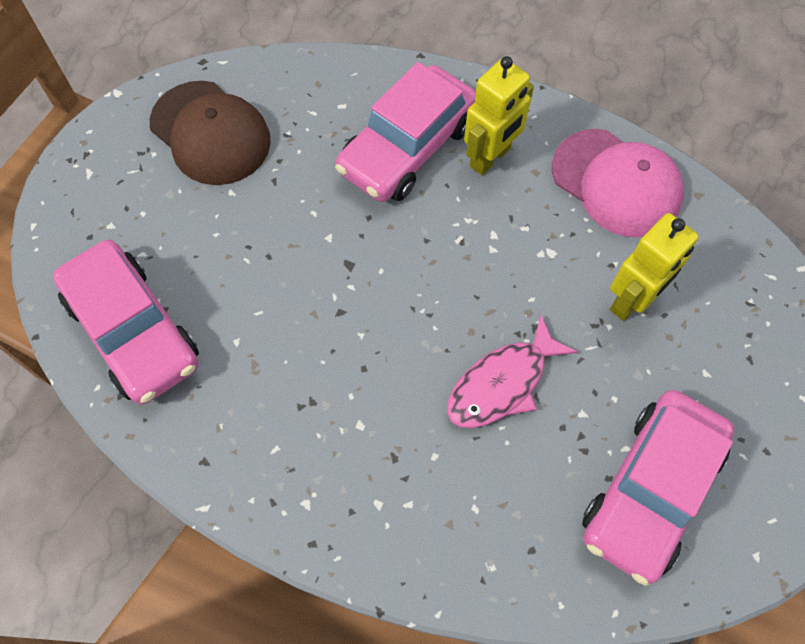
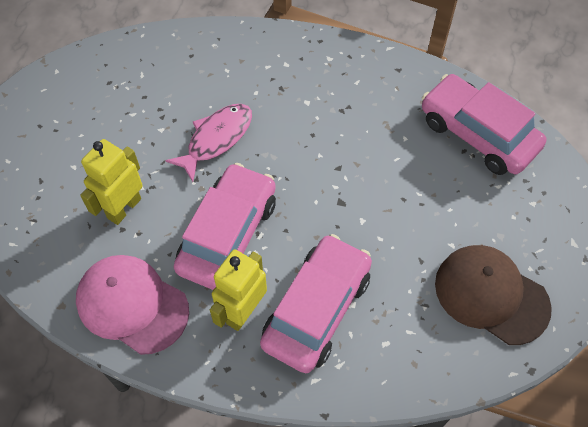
camera: 170 degrees right, 5 degrees down
(651, 490) = (118, 94): pink car -> pink car (227, 235)

